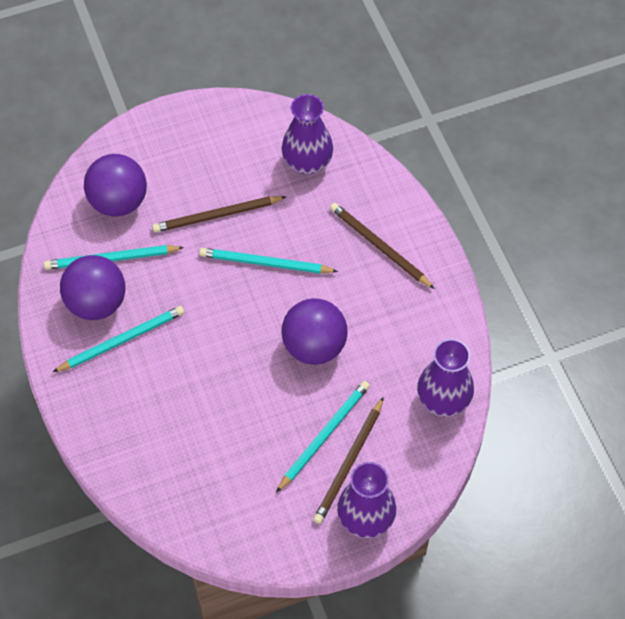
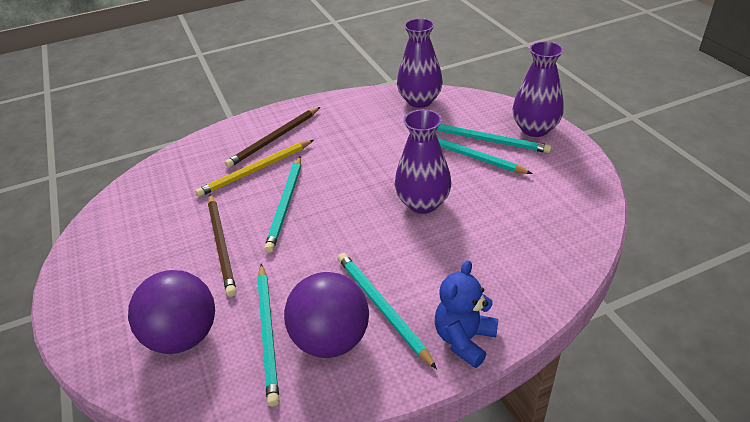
camera: 90 degrees left, 20 degrees down
(79, 397) = (464, 339): none -> blue teddy bear
(307, 162) = (170, 187): purple vase -> purple vase (423, 203)
(314, 346) = (377, 167): purple ball -> none
(324, 233) = (255, 170): none -> yellow pencil
(349, 463) = (488, 140): brown pencil -> turquoise pencil

